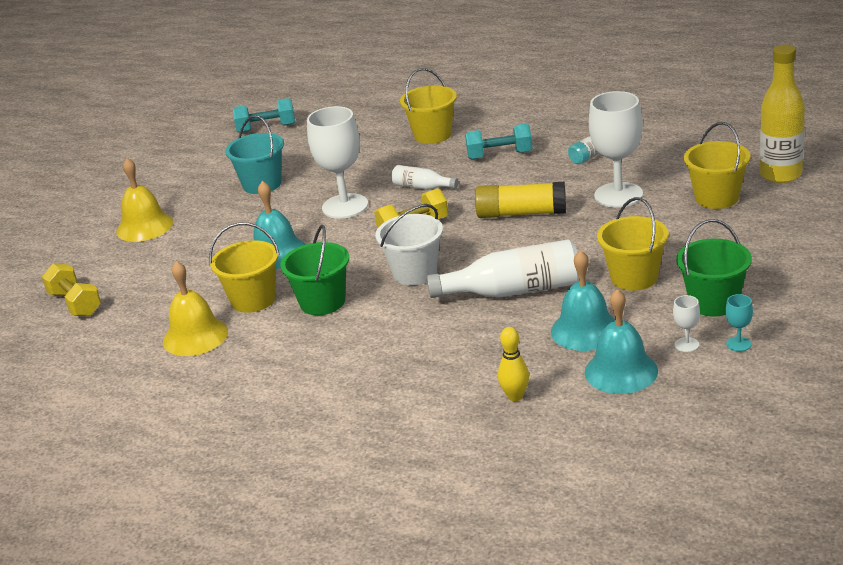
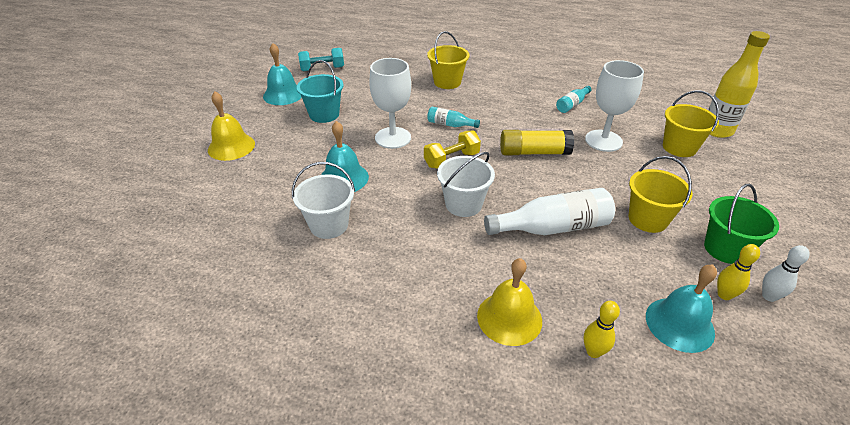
camera: 10 degrees left, 10 degrees up
(75, 304) = (169, 221): yellow dumbbell -> none
(195, 336) = (280, 263): yellow bell -> yellow bell (509, 318)
(253, 300) = (329, 225): yellow bucket -> white bucket
(322, 302) = (390, 231): green bucket -> none
(422, 187) = (450, 125): white bottle -> turquoise bottle
(500, 155) = (502, 101): turquoise dumbbell -> none
(585, 330) = (629, 274): turquoise bell -> turquoise bell (283, 94)
(686, 345) = (724, 295): white goblet -> yellow bowling pin
(738, 344) = (769, 296): turquoise goblet -> white bowling pin

